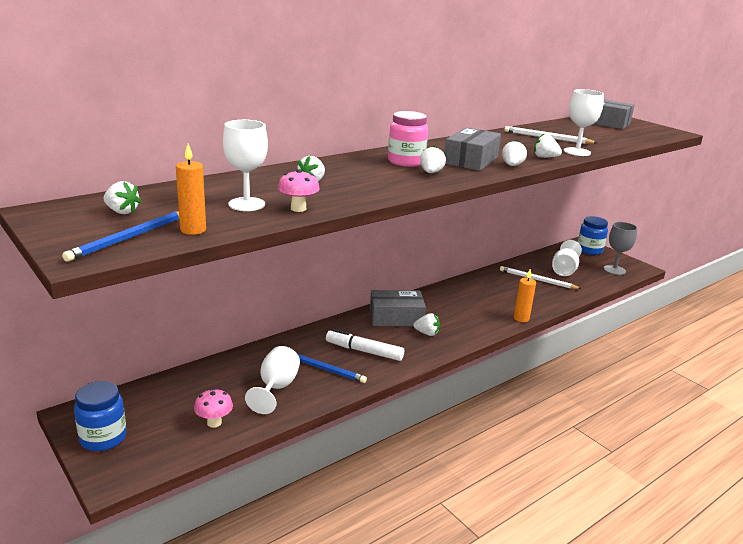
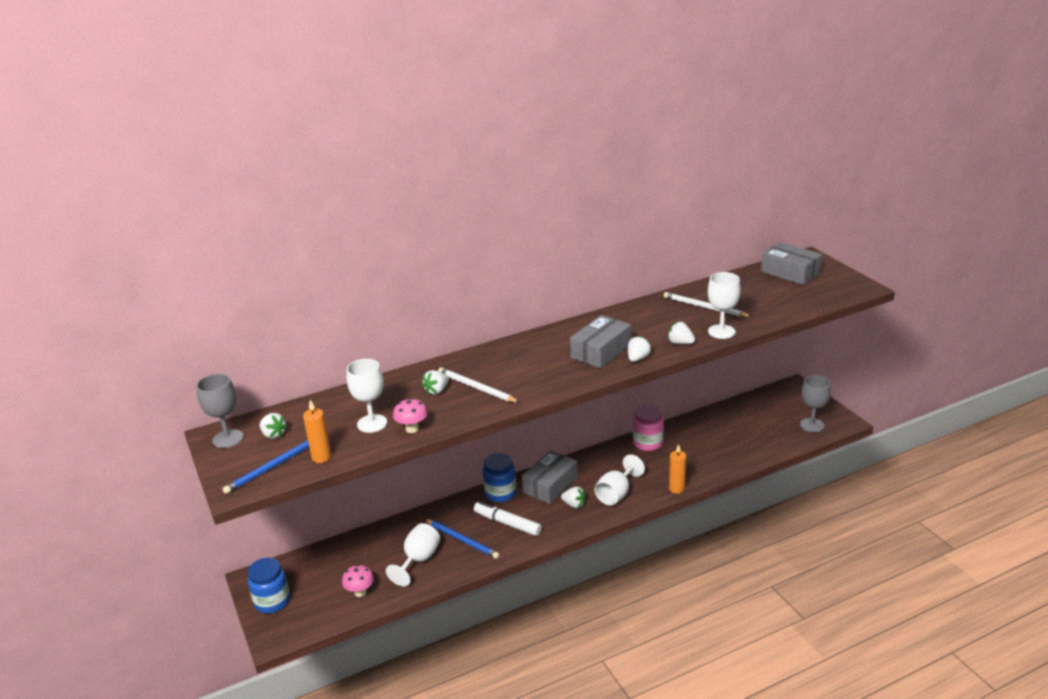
camera: 15 degrees right, 5 degrees up
(60, 214) = (228, 439): none -> grey goblet
(396, 317) = (550, 485): grey box -> grey box turned 60 degrees counterclockwise
(406, 162) = (535, 356): pink jar -> pink jar (648, 443)
(431, 173) = (551, 373): white strawberry -> none
(537, 280) = (716, 438): white pencil -> white pencil (476, 388)
(564, 270) = (753, 425): white goblet -> white goblet (616, 494)
(589, 250) = (797, 396): blue jar -> blue jar (500, 493)

